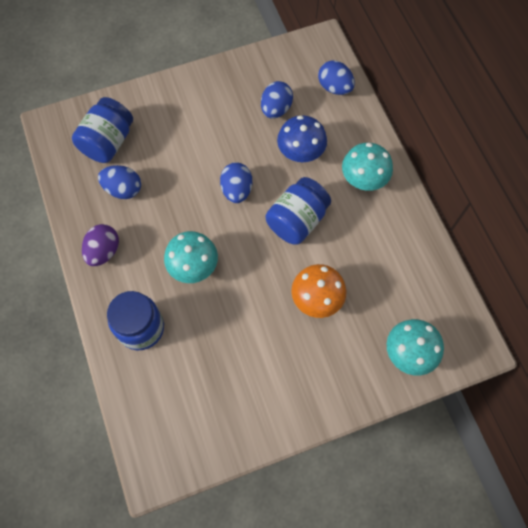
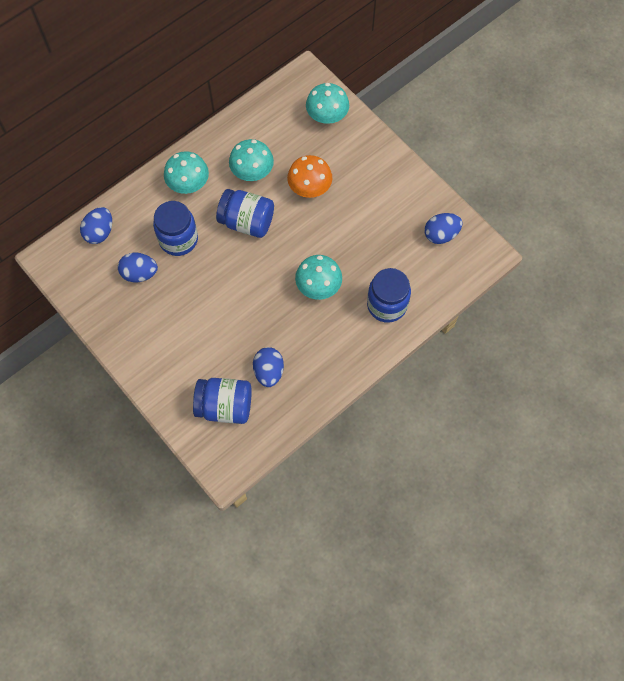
camera: 110 degrees left, 0 degrees up
(104, 251) = (333, 362): purple egg -> none
(237, 190) = (235, 277): blue egg -> blue egg (441, 234)
(300, 152) = (178, 239): blue mushroom -> blue jar
(358, 245) = (252, 172): none -> turquoise mushroom

